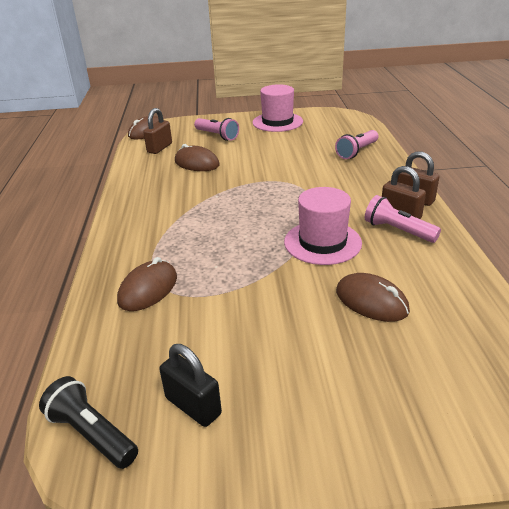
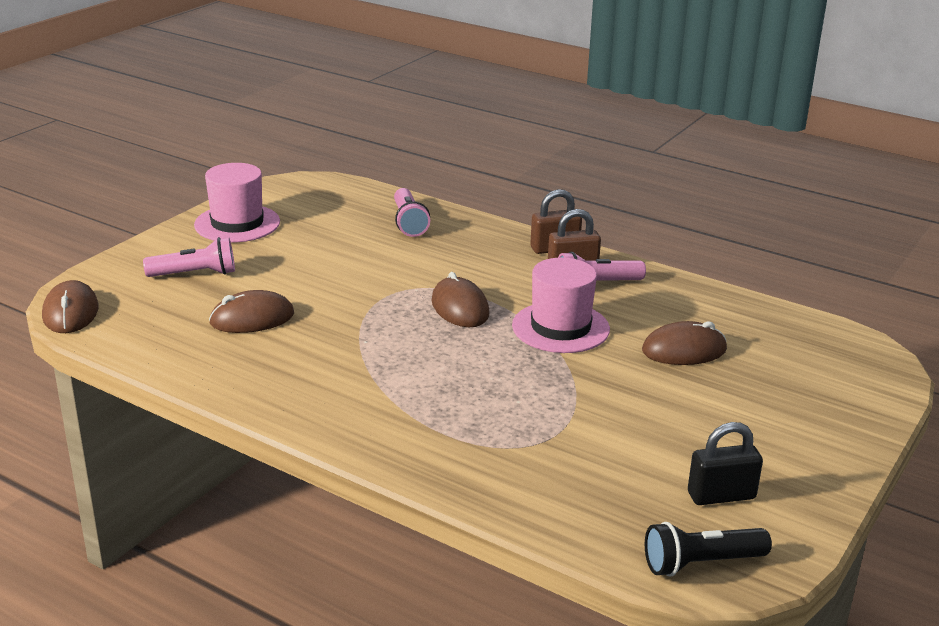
camera: 55 degrees left, 5 degrees down
(148, 289) = (506, 456): brown mouse -> brown mouse (460, 308)
(159, 148) = (150, 325): brown padlock -> none

